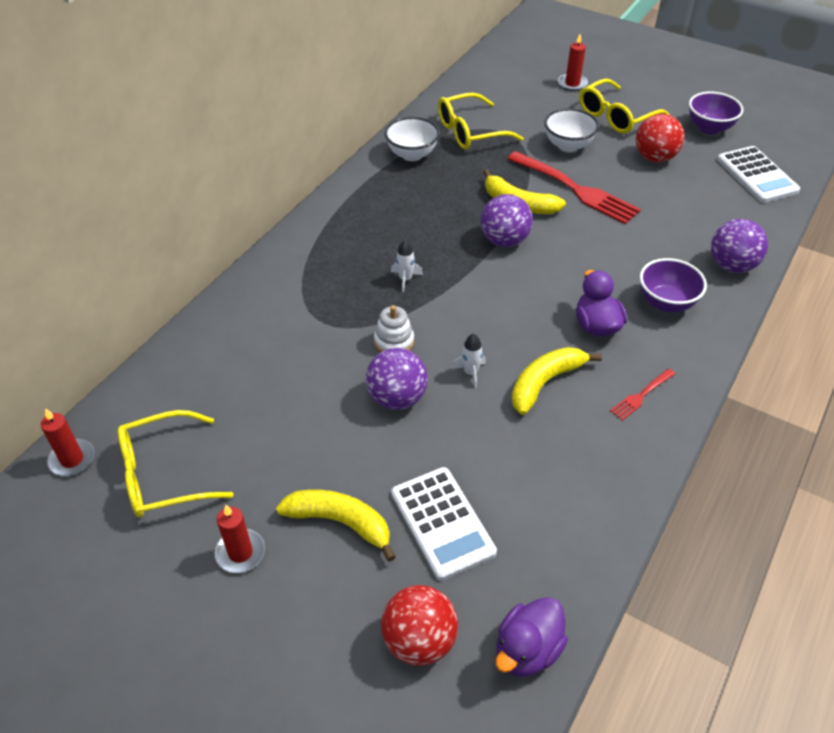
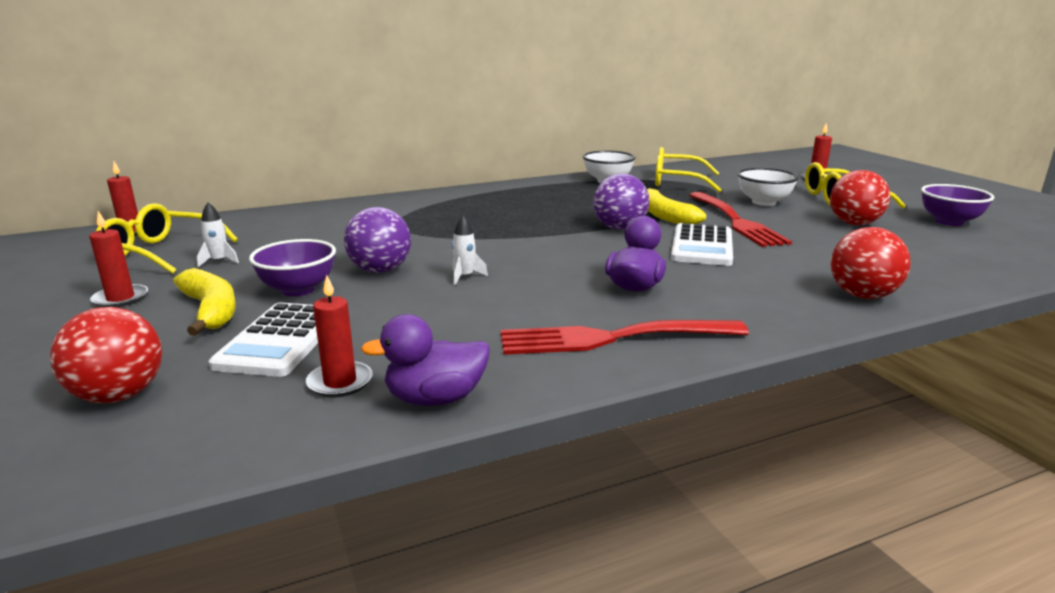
camera: 35 degrees right, 25 degrees down
(394, 341) = (432, 246): white stacking toy -> none
(405, 279) = (498, 224): white rocket -> white rocket (219, 261)
(527, 650) = (182, 447): purple duck -> purple duck (435, 399)
(538, 538) = (340, 382): none -> red candle
(545, 383) = (524, 301): yellow banana -> none
(641, 395) = (614, 338): red fork -> red fork, size x2.14
(666, 303) = (739, 295): purple bowl -> purple bowl (298, 290)
(731, 266) = (862, 295): purple ball -> red ball
(757, 175) = (979, 255): white calculator -> white calculator (702, 246)

